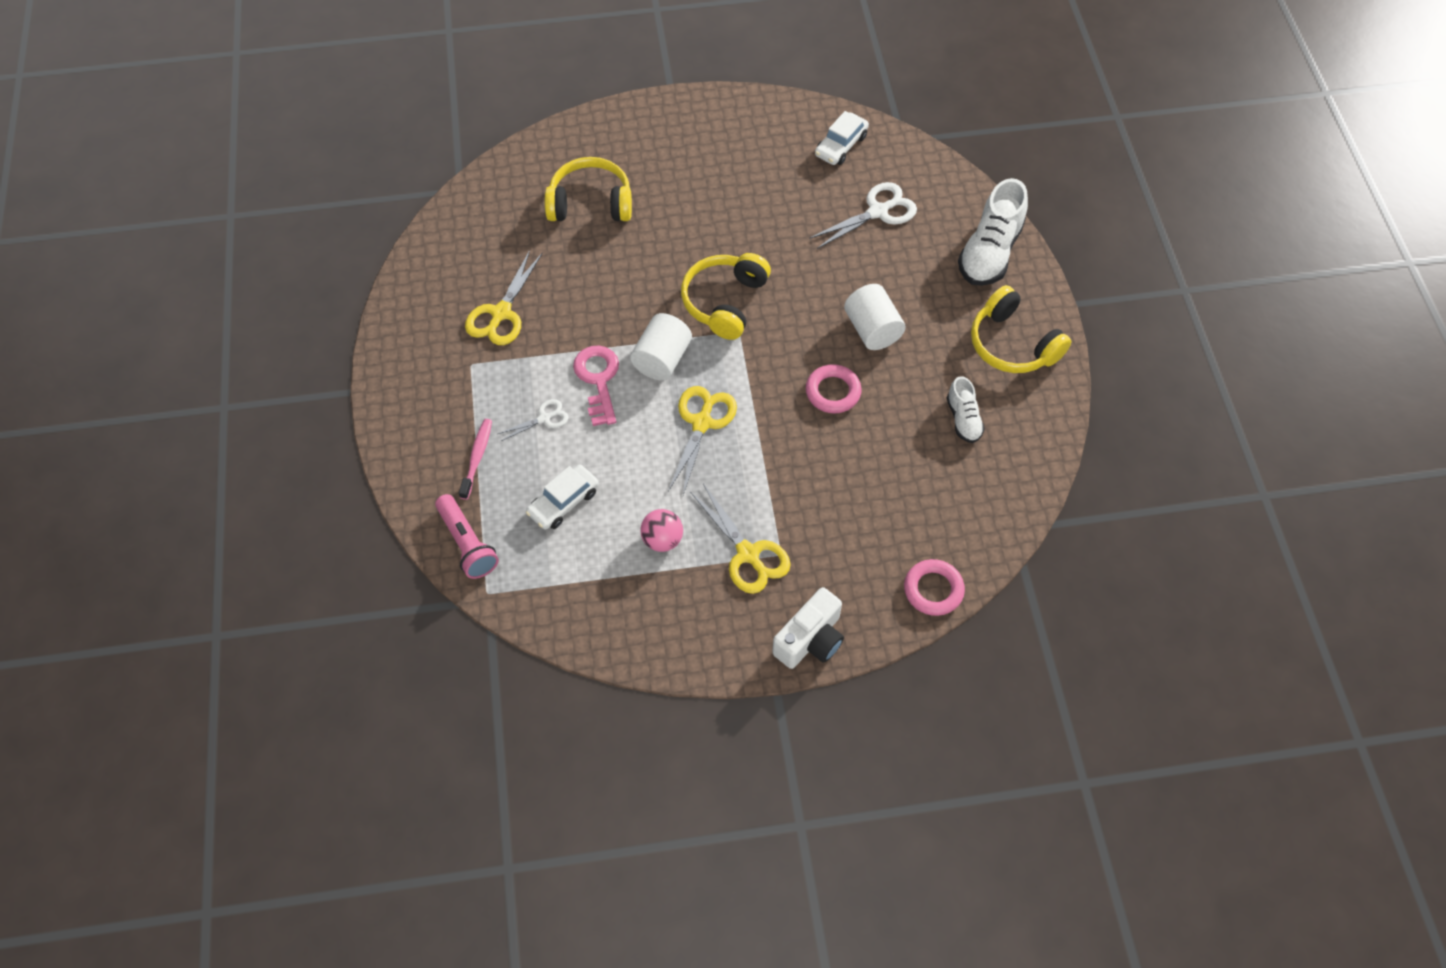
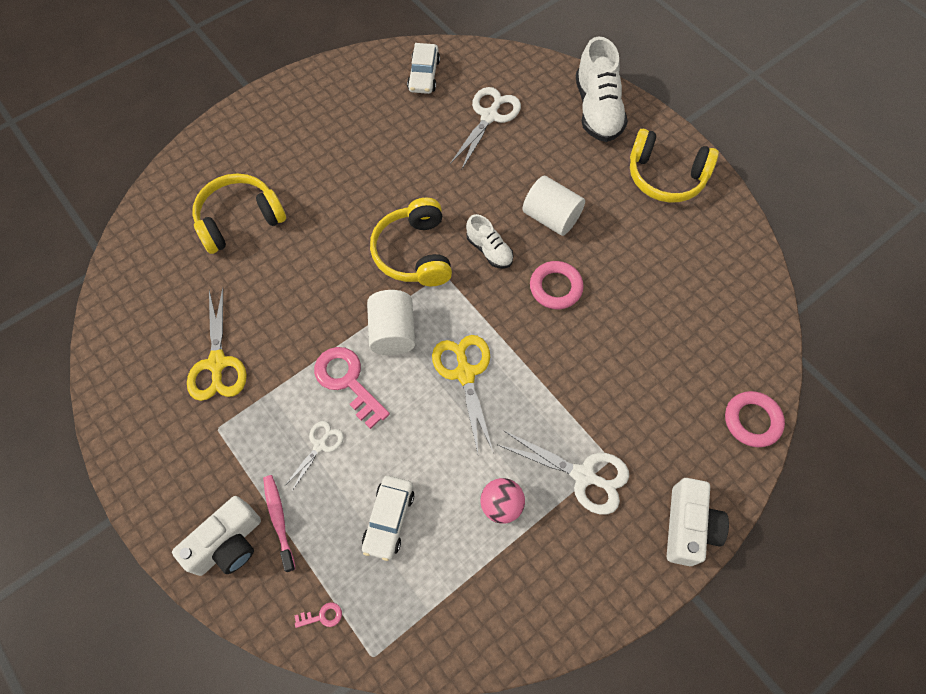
camera: 30 degrees left, 5 degrees up
(428, 454) = (228, 543): none -> white camera
(467, 544) = (322, 616): pink flashlight -> pink key
(748, 554) = (583, 475): yellow scissors -> white scissors
(963, 419) = (672, 258): white shoe -> white shoe (489, 250)

